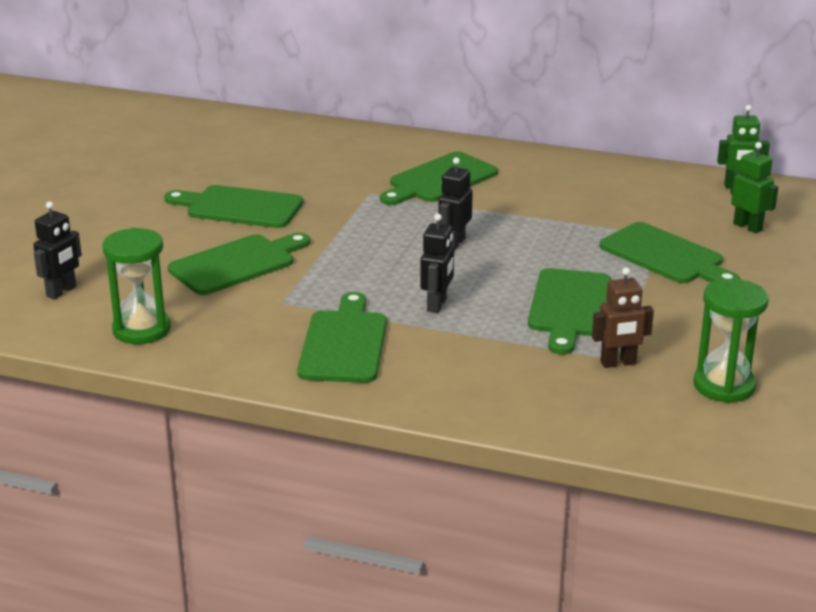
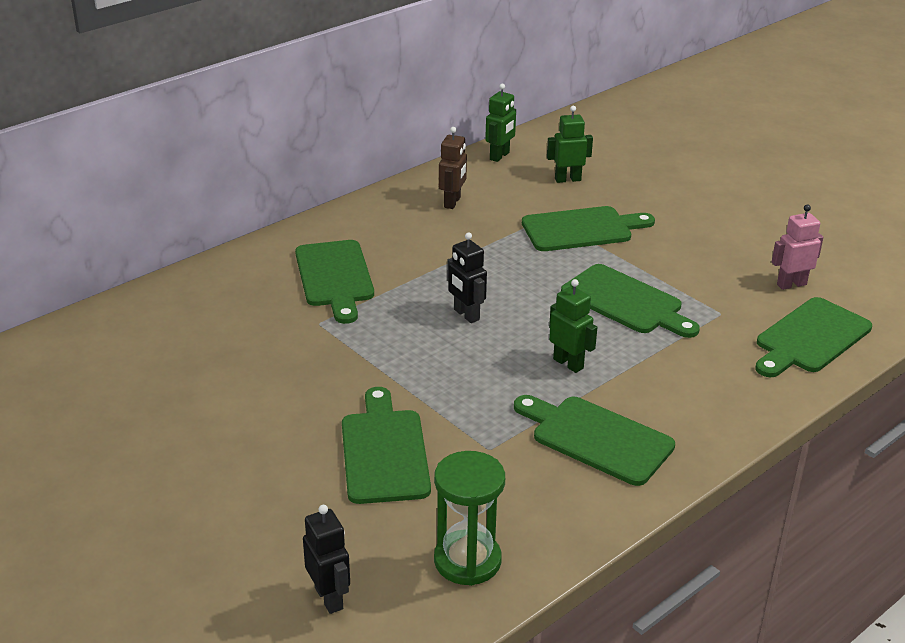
camera: 60 degrees left, 5 degrees up
(239, 207) = (261, 410): green cutting board -> green cutting board (810, 338)
(437, 305) = (568, 363): black robot -> green robot
(618, 363) = (729, 314): brown robot -> brown robot (452, 202)
(724, 386) = (791, 284): green hourglass -> pink robot

